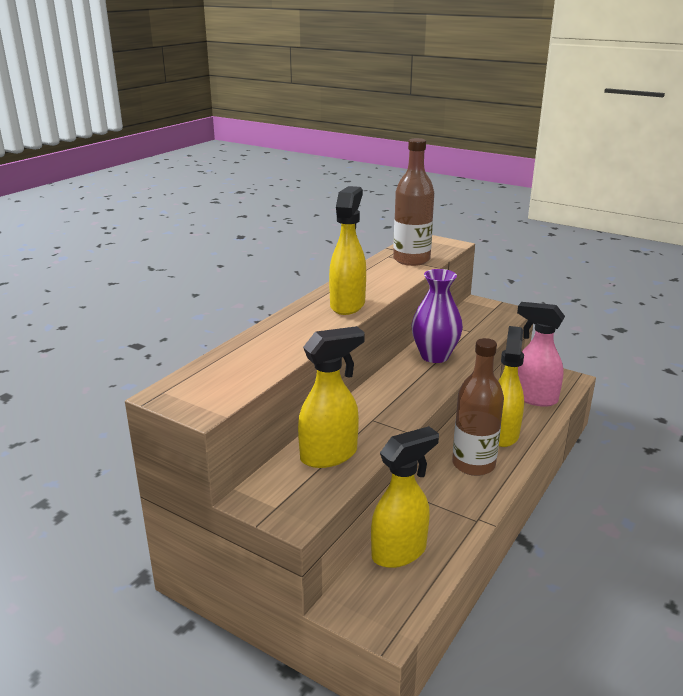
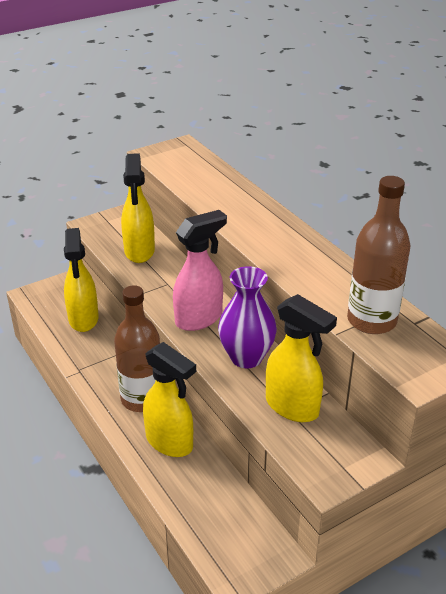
camera: 115 degrees right, 10 degrees up
(348, 305) = (269, 242): yellow spray bottle -> yellow spray bottle (293, 407)
(533, 398) = (216, 508): pink spray bottle -> pink spray bottle (199, 318)

